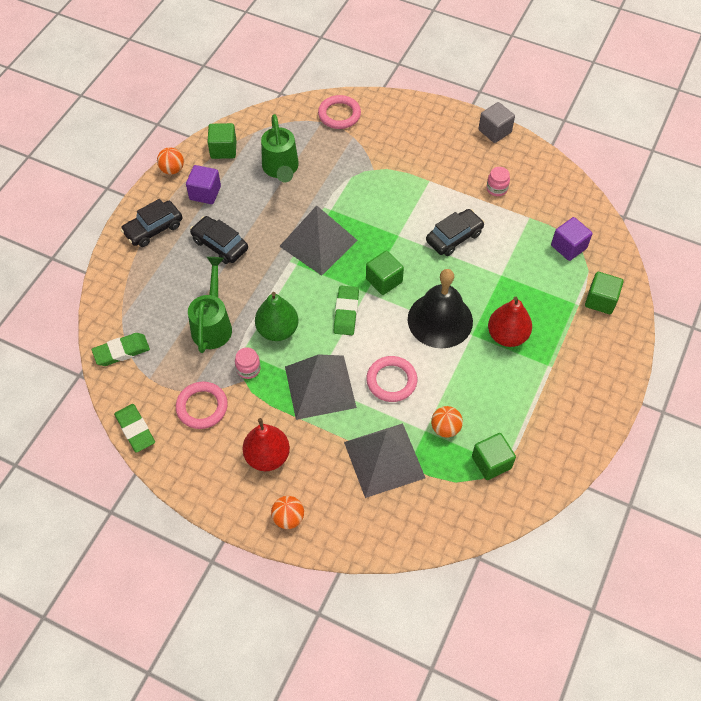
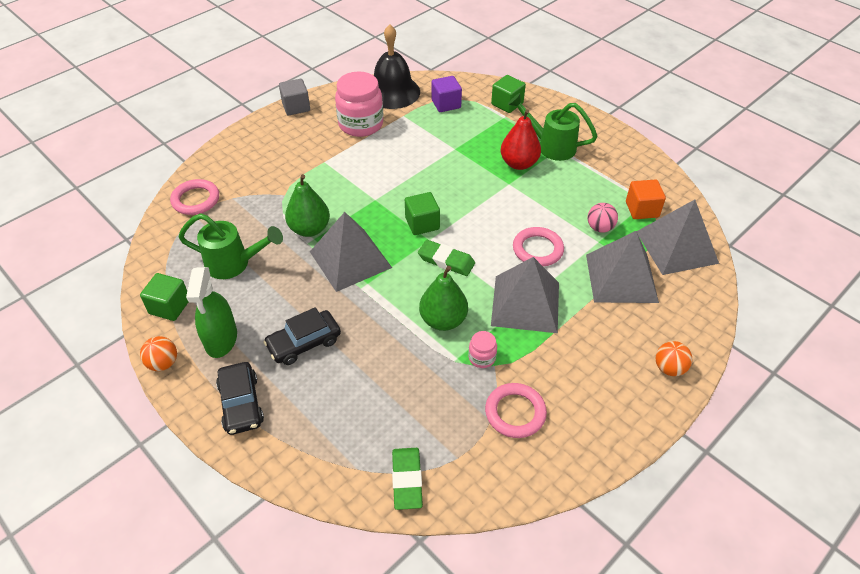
camera: 70 degrees left, 10 degrees down
(135, 429) = (524, 489): green eraser -> none
(205, 193) = (221, 339): purple cube -> green spray bottle
(213, 324) = (409, 376): green watering can -> green watering can (550, 146)
(267, 456) = (594, 368): red pear -> none
(340, 202) = (309, 229): none -> green pear
(440, 320) = (484, 199): black bell -> black bell (392, 92)
(445, 428) = (600, 228): orange ball -> pink ball
(449, 504) = (676, 247): none -> grey pyramid
(454, 237) = (398, 164): black car -> none
(491, 462) = (642, 209): green cube -> orange cube
(496, 189) = (361, 124): pink jar -> pink jar, size x2.19

